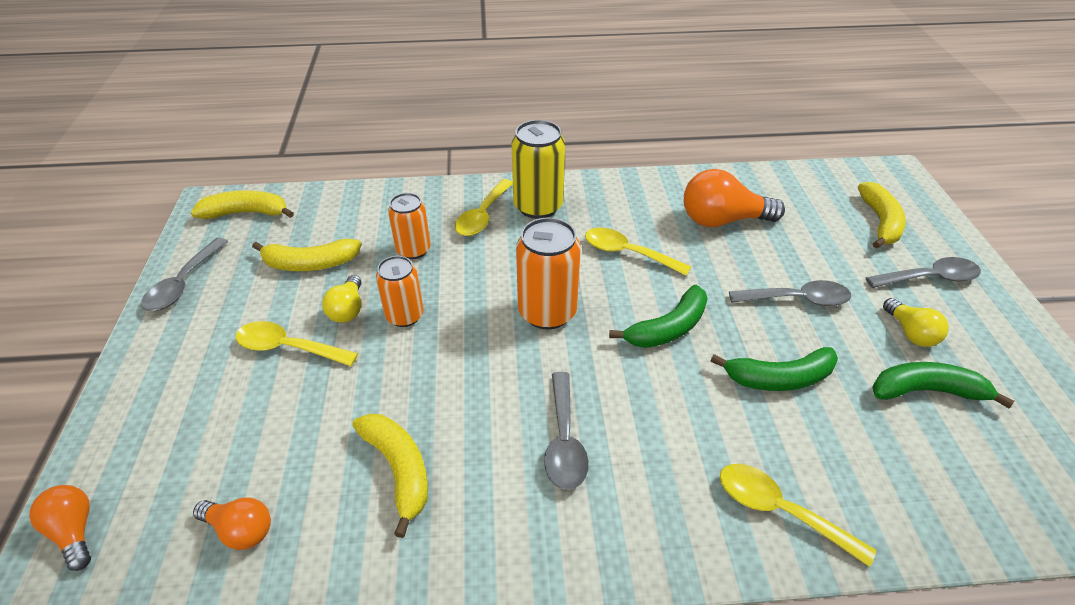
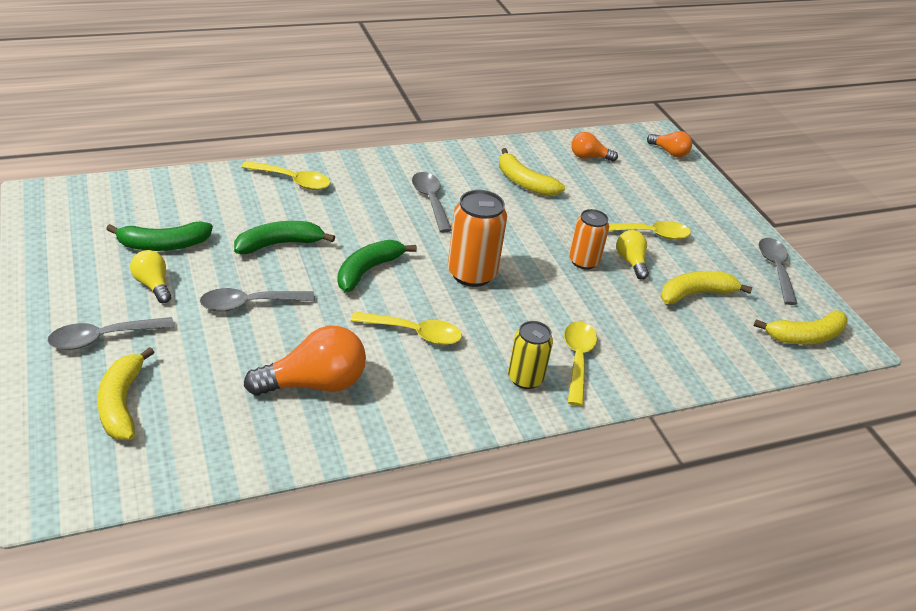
camera: 160 degrees right, 5 degrees down
(413, 250) = (618, 315): orange can -> none
(538, 206) = (525, 378): yellow can -> yellow can, size x0.65

